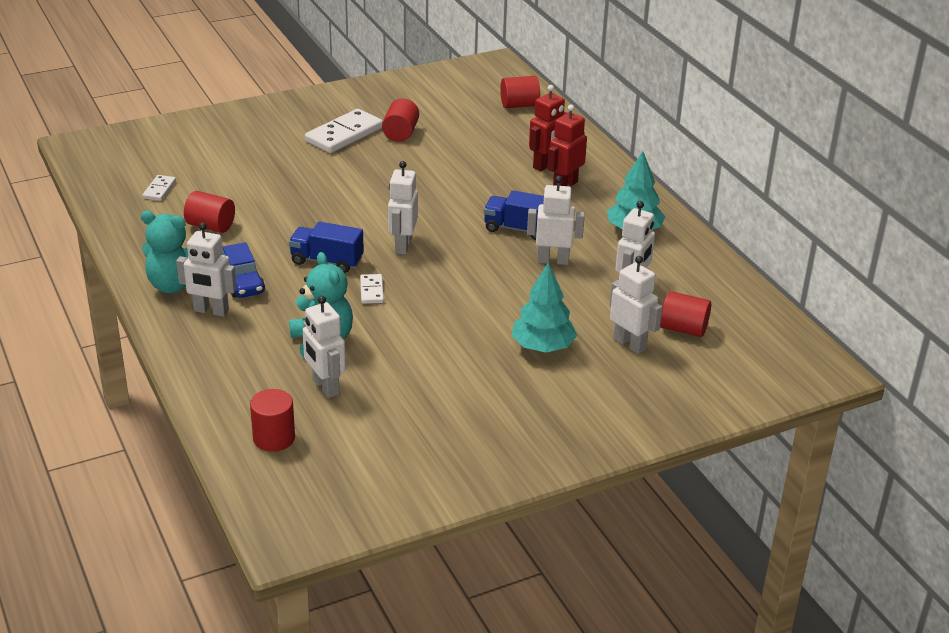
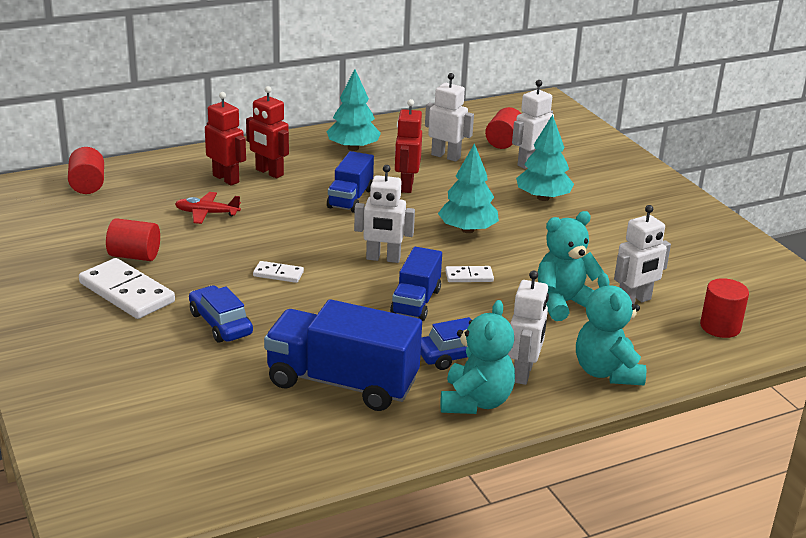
camera: 90 degrees left, 5 degrees down
(159, 190) = (247, 430): white domino -> white domino (278, 274)
(205, 356) = (607, 372): none -> turquoise teddy bear
(211, 226) = (342, 383): red cylinder -> blue truck
(298, 174) = (220, 323): none -> blue car
(463, 294) = (467, 230): none -> turquoise tree
(477, 159) = (206, 213): none -> red plane
(553, 260) = (406, 186): white robot -> red robot

